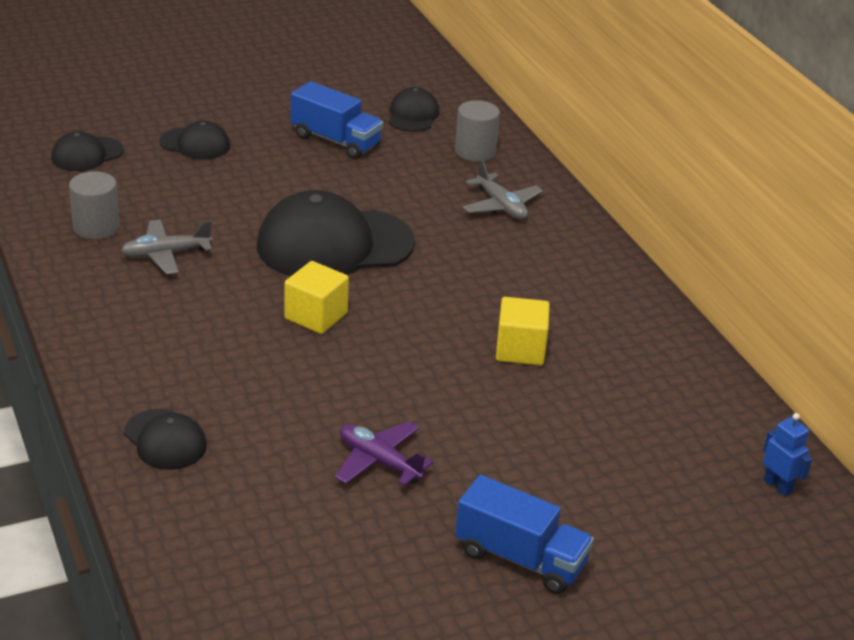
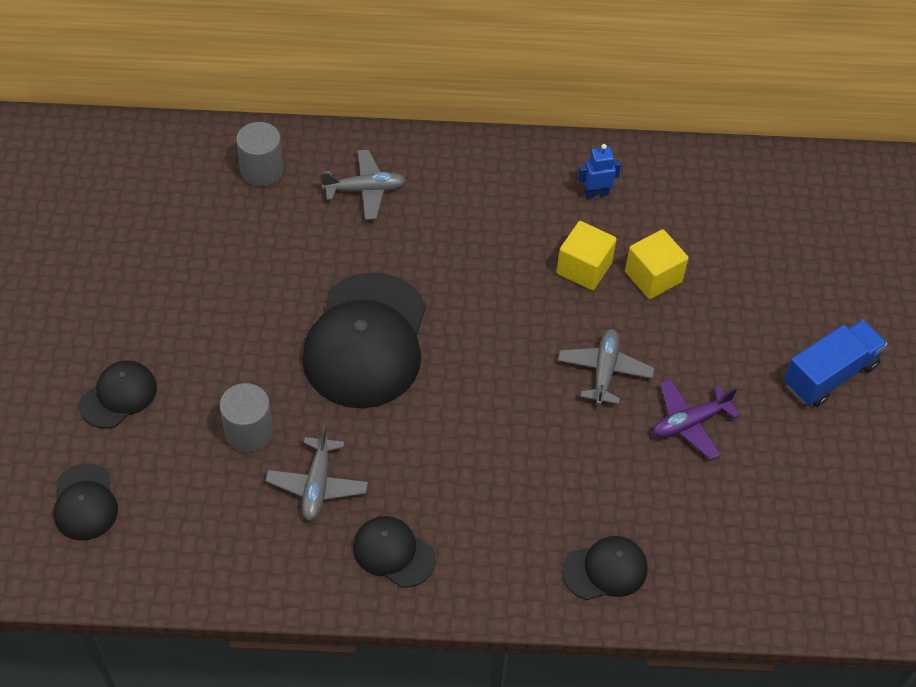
camera: 65 degrees left, 20 degrees up
(96, 227) = (238, 532): grey cylinder -> grey cylinder (249, 432)
(316, 316) = (473, 396): yellow cube -> yellow cube (653, 277)
(336, 141) = (180, 272): blue truck -> none
(402, 390) = (604, 371): none -> grey plane
(413, 115) = (166, 191): black cap -> black cap (393, 552)
(778, 486) = (805, 185): blue robot -> blue robot (596, 193)

